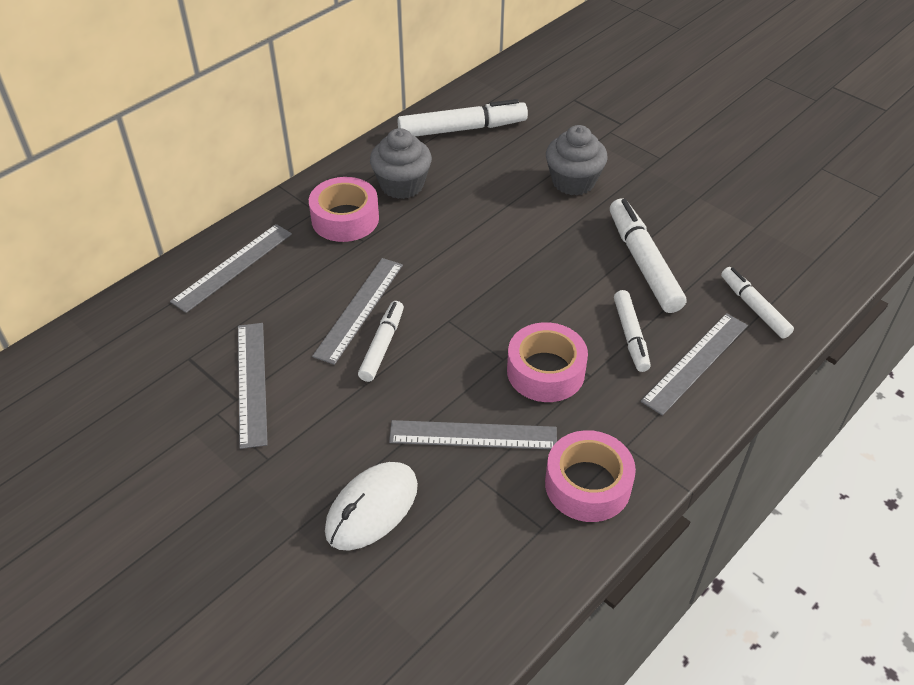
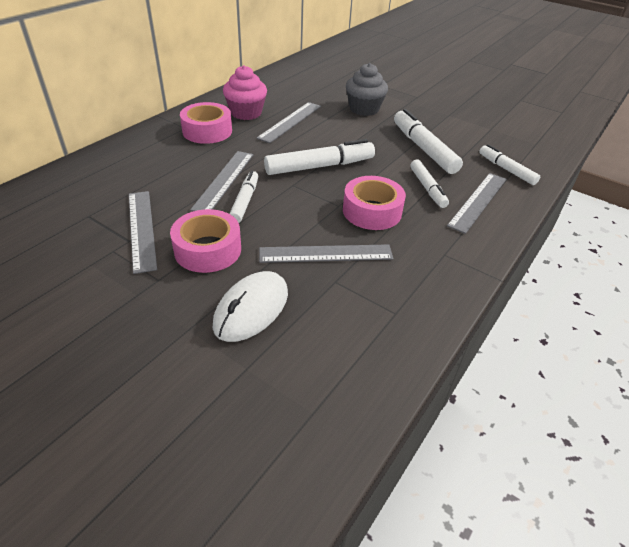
camera: 10 degrees left, 5 degrees down
(233, 267) = (123, 160): grey ruler -> grey ruler (290, 121)
(402, 185) = (246, 113): grey cupcake -> pink cupcake
(462, 129) = (283, 85): white marker -> white marker (319, 166)
(587, 484) = (423, 281): pink tape -> pink tape (208, 250)

